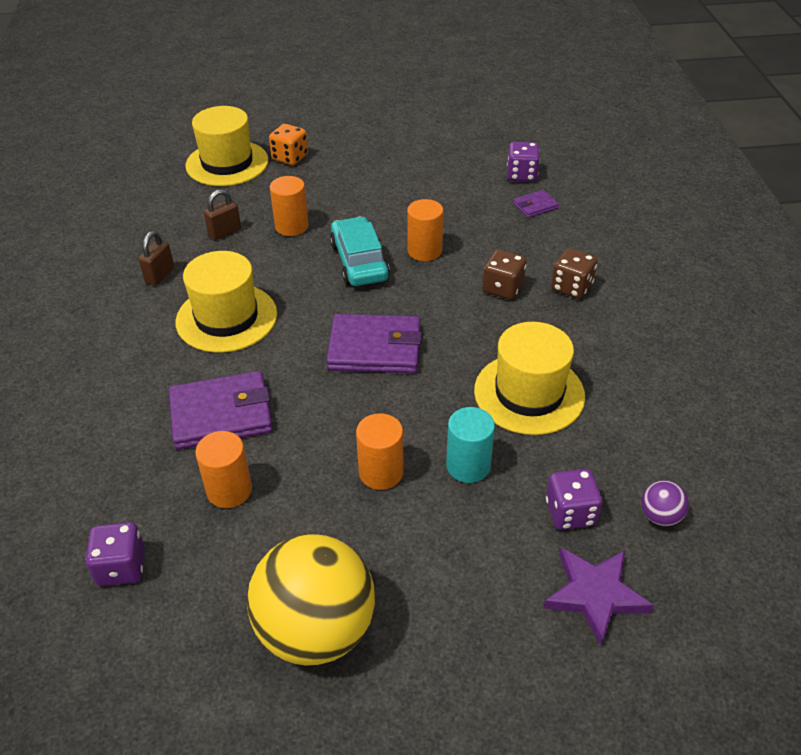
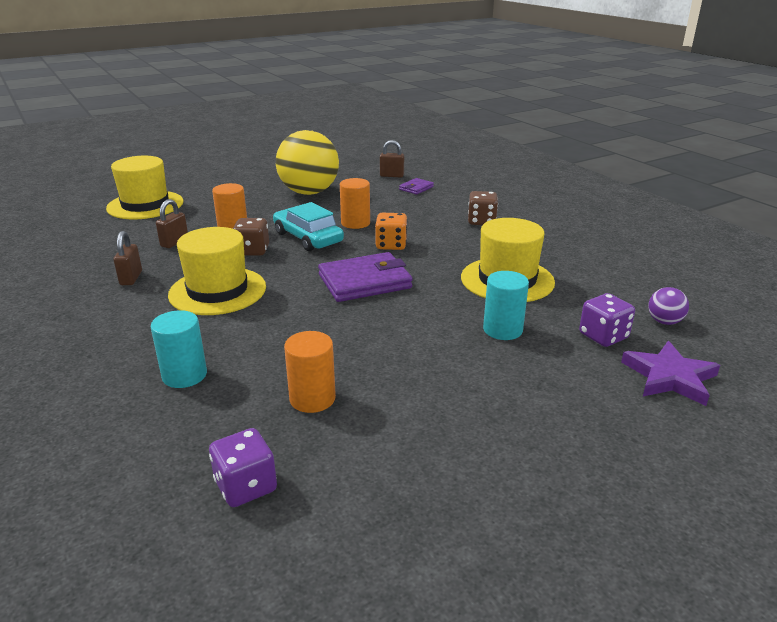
camera: 25 degrees left, 15 degrees down
(140, 422) = (184, 375): none -> turquoise cylinder
(221, 414) = (262, 351): purple wallet -> none
(290, 157) = (200, 194): orange dice -> orange dice (391, 245)
(316, 629) = (477, 470): yellow ball -> yellow ball (309, 192)
(381, 472) = (437, 351): orange cylinder -> none
(503, 288) = (433, 231): brown dice -> brown dice (252, 251)
(521, 175) = (392, 175): purple dice -> brown padlock

